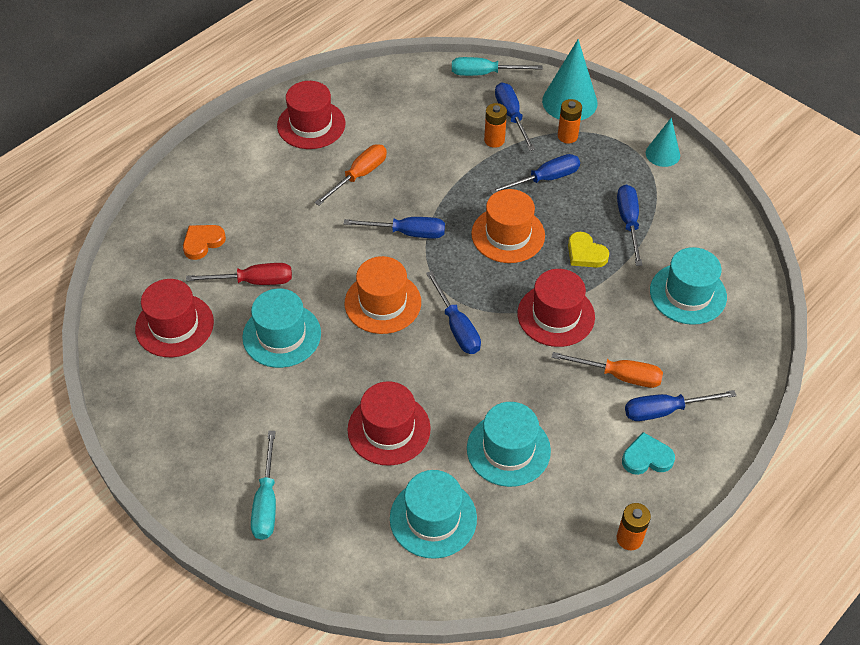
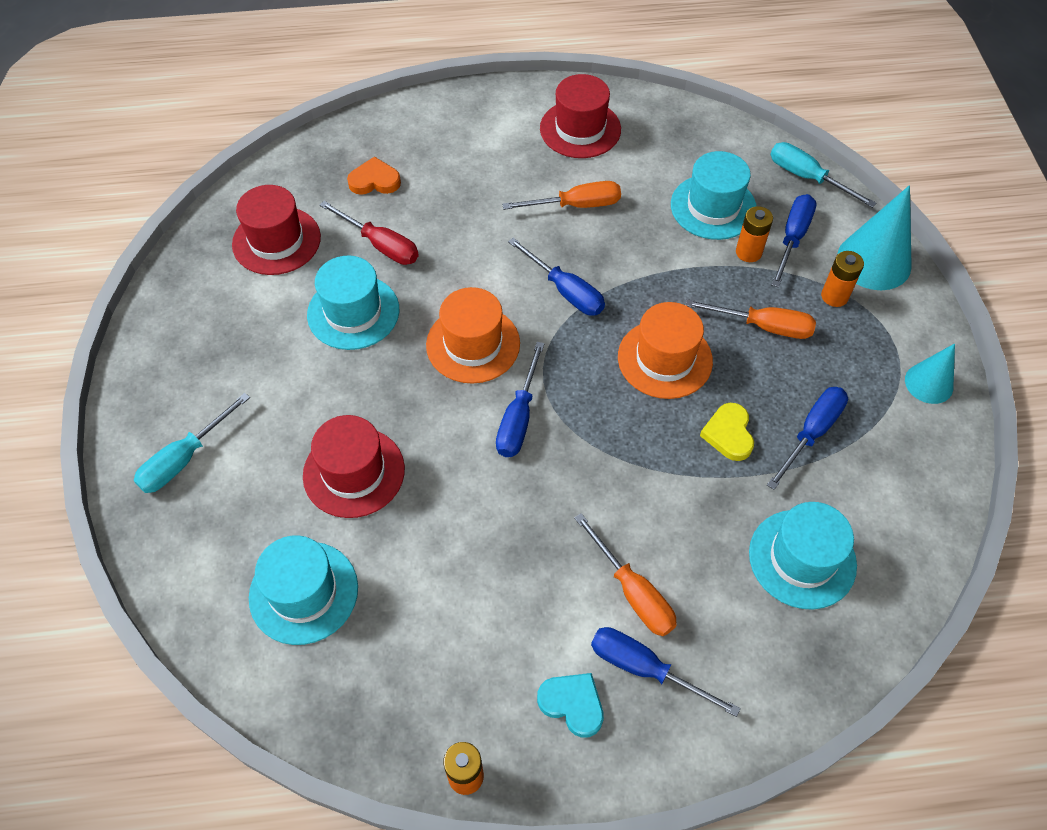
camera: 40 degrees right, 5 degrees up
(508, 449) = (442, 581): turquoise hat -> turquoise hat (713, 207)
(545, 179) = (763, 326): blue screwdriver -> orange screwdriver
(556, 315) = (630, 477): red hat -> none

